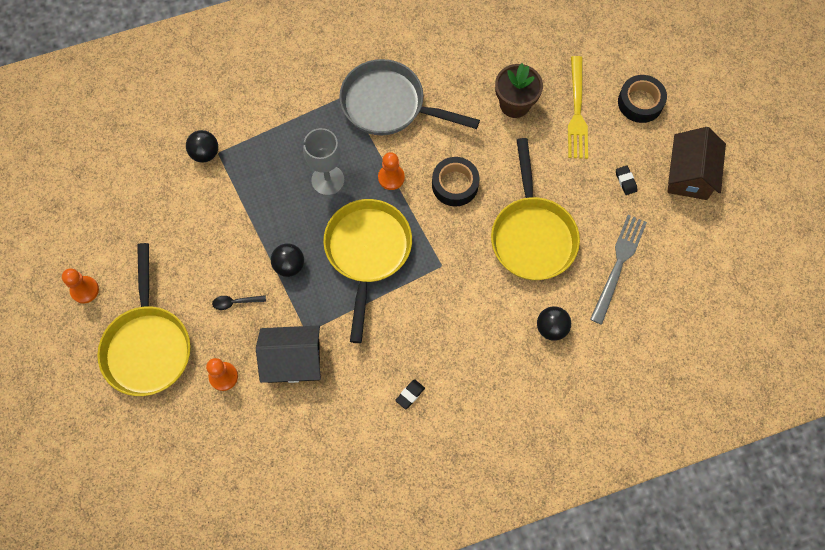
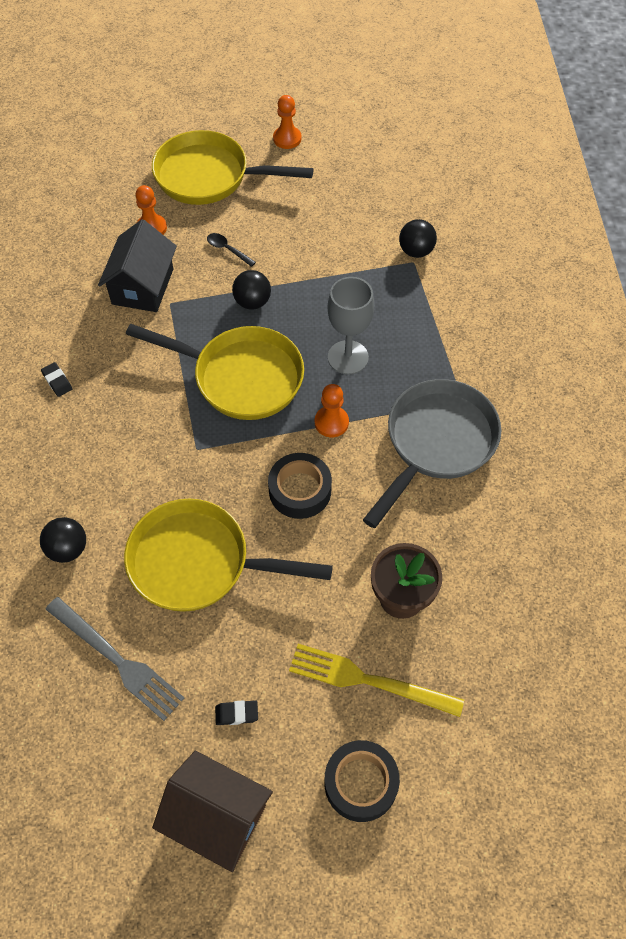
camera: 105 degrees right, 10 degrees down
(235, 302) = (227, 250): black spoon -> black spoon turned 60 degrees counterclockwise

